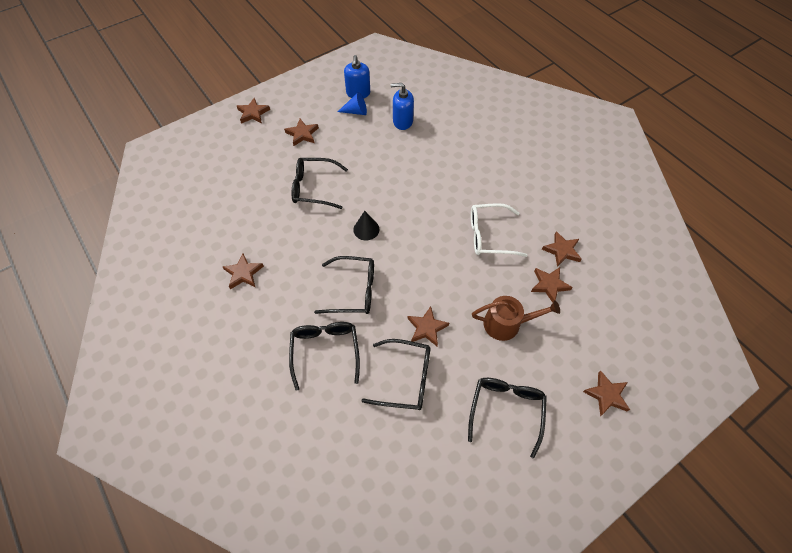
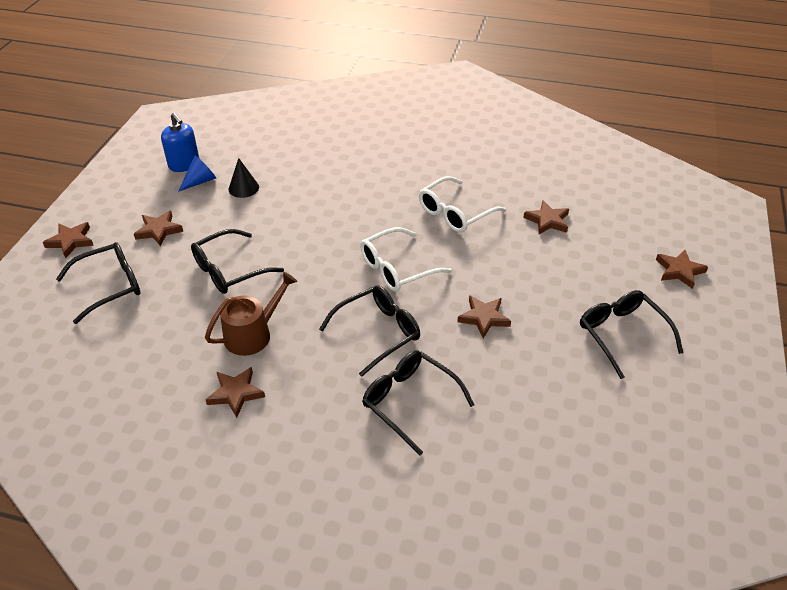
camera: 40 degrees left, 15 degrees down
(366, 229) = (330, 274): black cone -> black cone (243, 188)
(402, 121) = (263, 166): blue soap dispenser -> none
(406, 378) = (512, 370): black glasses -> black glasses (110, 286)
(409, 253) = (396, 268): none -> white glasses
(506, 324) = (547, 270): brown watering can -> brown watering can (253, 334)
(562, 250) = (528, 190): brown star -> none

